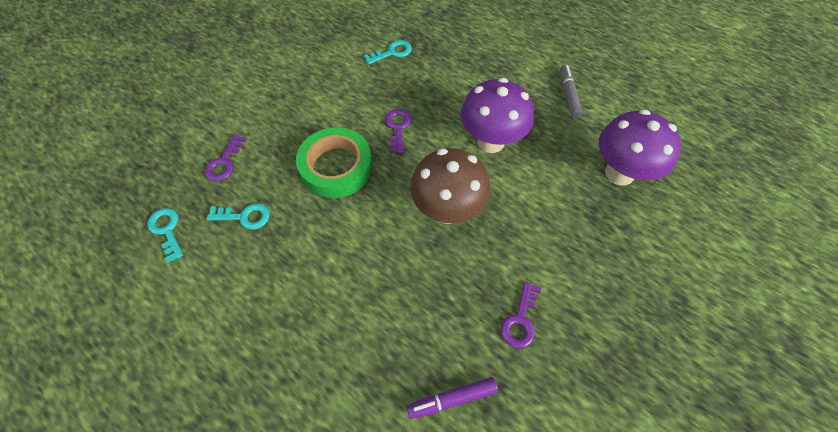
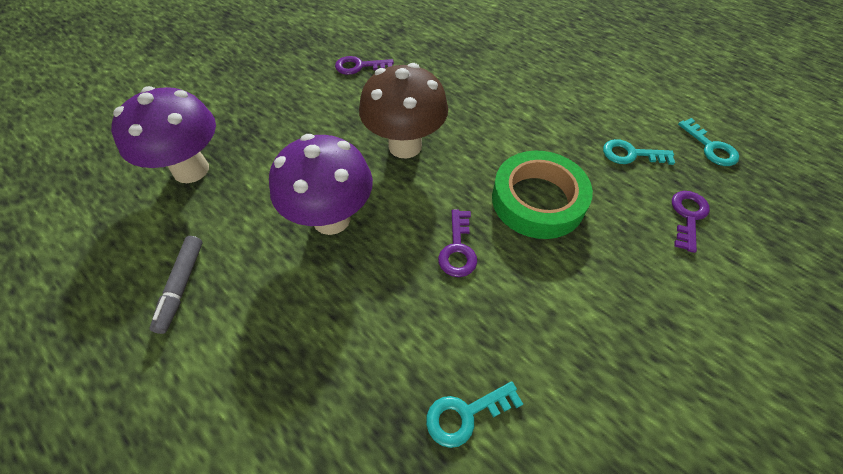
camera: 175 degrees left, 5 degrees down
(452, 399) = (423, 34): purple marker -> none
(520, 320) = (359, 66): purple key -> purple key turned 120 degrees counterclockwise

